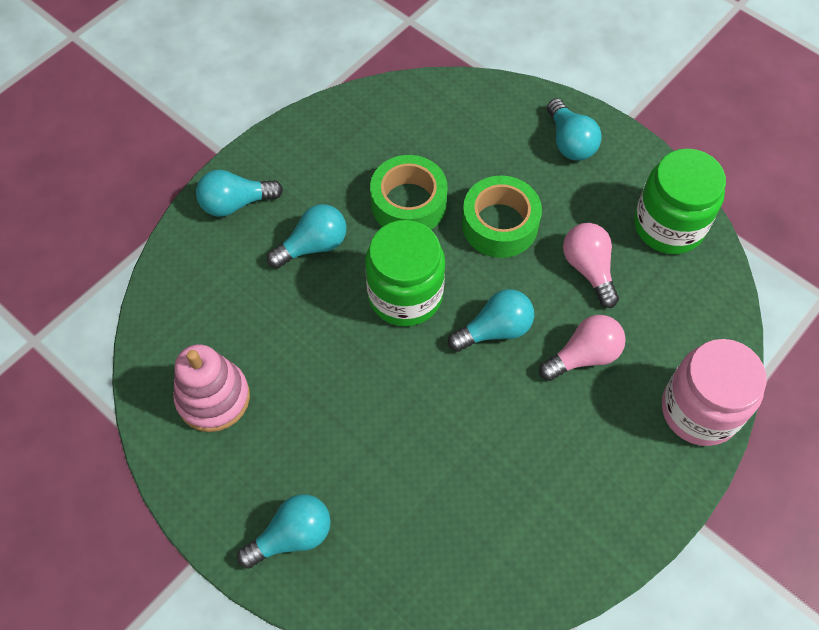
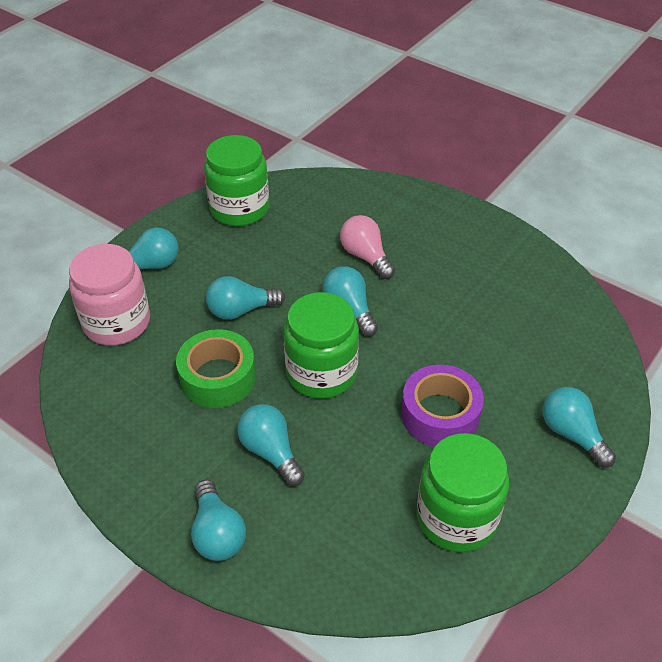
camera: 95 degrees left, 15 degrees down
(213, 398) = (456, 517): pink stacking toy -> green jar
(337, 402) = (440, 414): none -> purple tape
(499, 224) = (241, 310): green tape -> turquoise light bulb
(588, 269) = (284, 254): pink light bulb -> none
(699, 410) = (400, 198): pink jar -> pink jar (117, 323)

